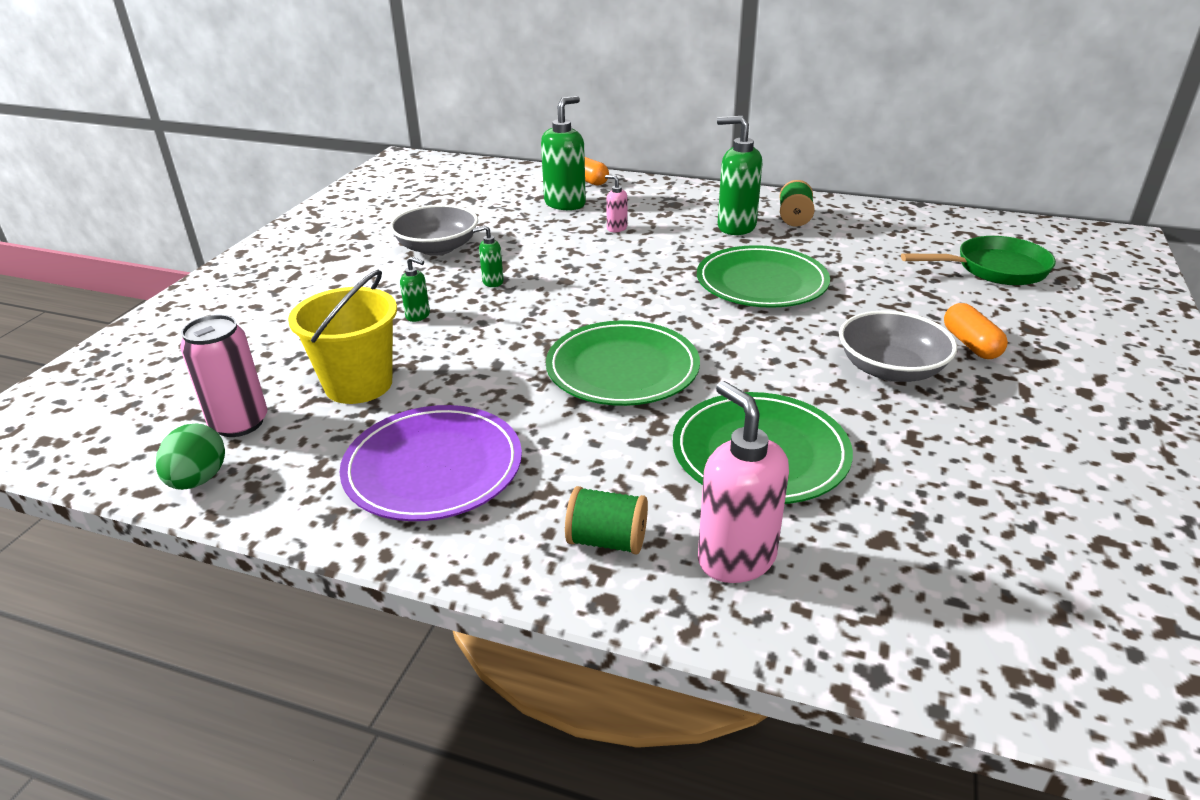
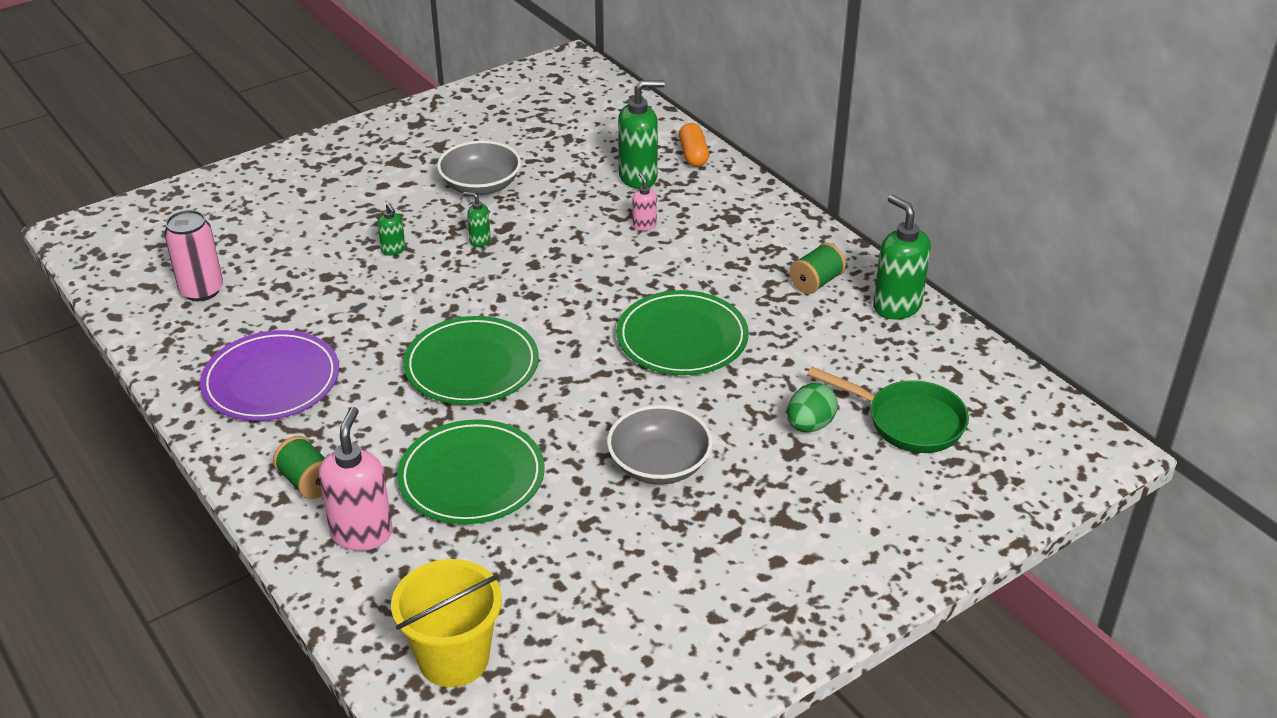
camera: 35 degrees right, 5 degrees up
(198, 480) = (145, 322): green egg -> green egg (809, 425)
(358, 384) = (295, 294): yellow bucket -> yellow bucket (453, 658)
(735, 227) = (748, 269): green soap dispenser -> green soap dispenser (896, 306)
(970, 344) = (757, 477): orange capsule -> none

